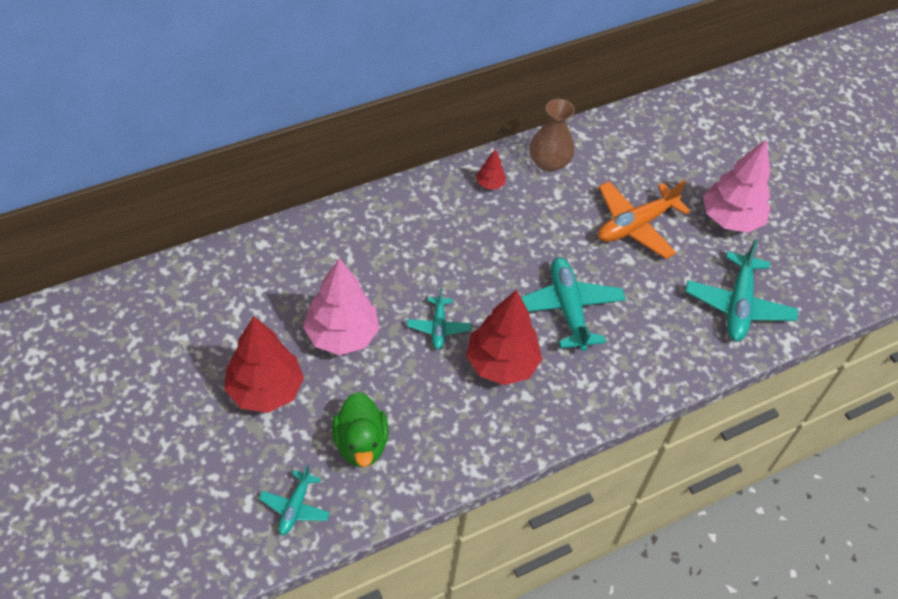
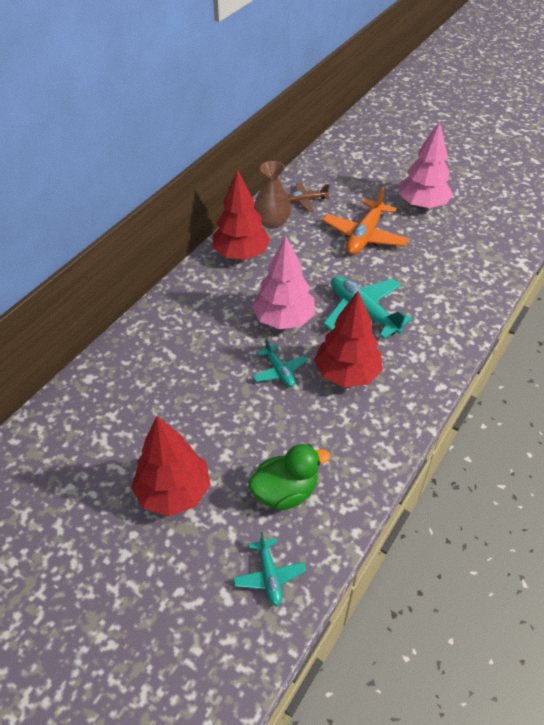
camera: 25 degrees left, 5 degrees down
(342, 335) = (207, 415): pink tree -> pink tree (284, 319)
(360, 444) = (285, 492): green duck -> green duck turned 75 degrees counterclockwise
(490, 184) = (241, 254): red tree -> red tree, size x2.22
(603, 154) = (305, 200): none -> brown plane
(738, 305) = (472, 255): turquoise plane -> none

